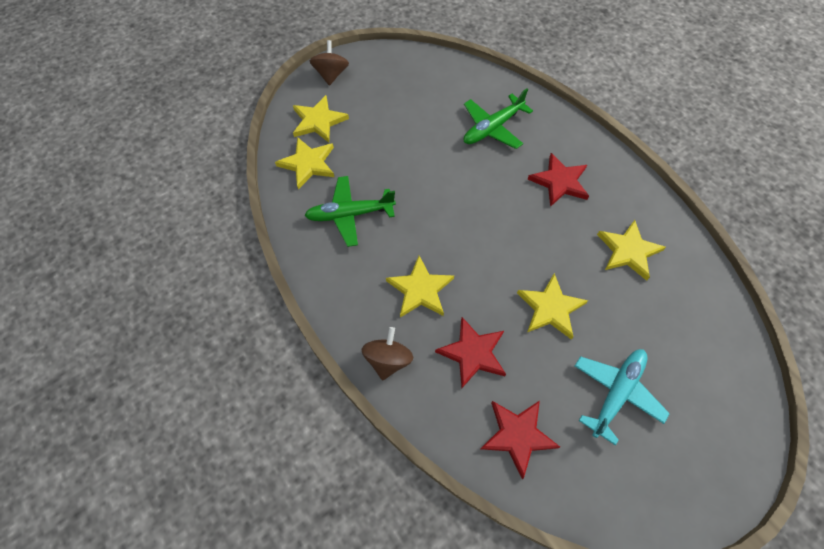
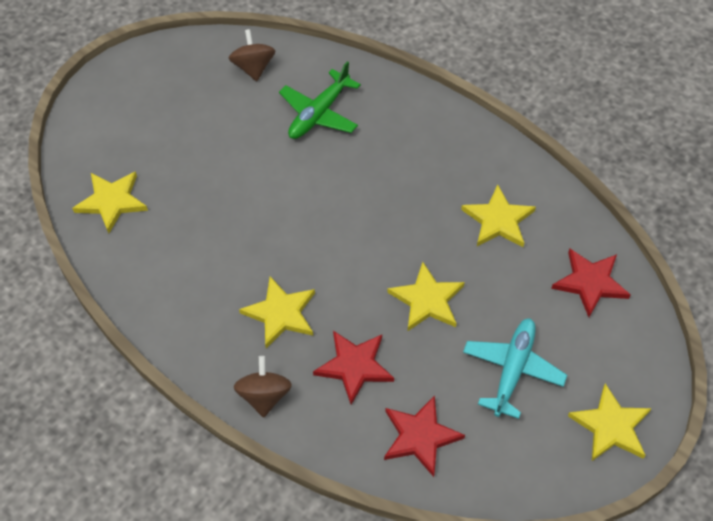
camera: 15 degrees left, 5 degrees down
(318, 121) = (109, 148): yellow star -> yellow star (611, 426)
(331, 74) = (108, 88): brown spinning top -> brown spinning top (253, 67)
(350, 214) = (178, 249): green plane -> none
(560, 182) = (409, 160): red star -> red star (590, 283)

